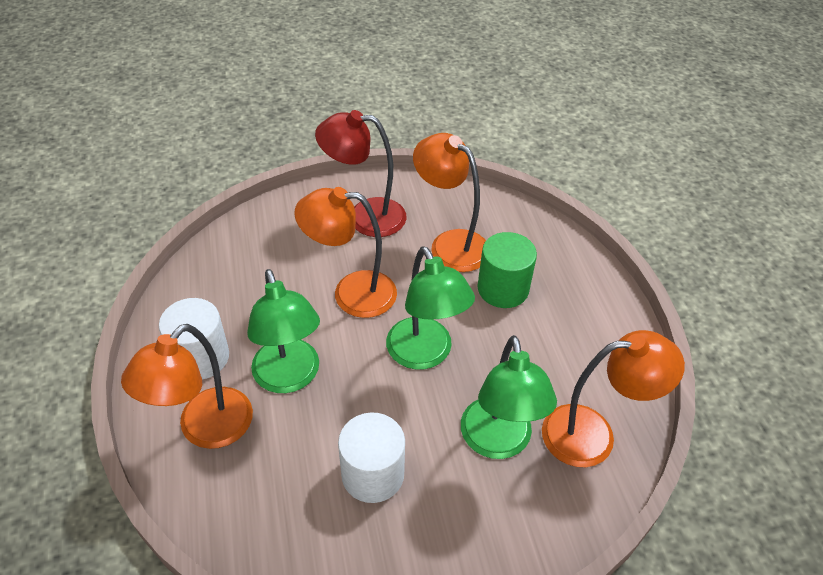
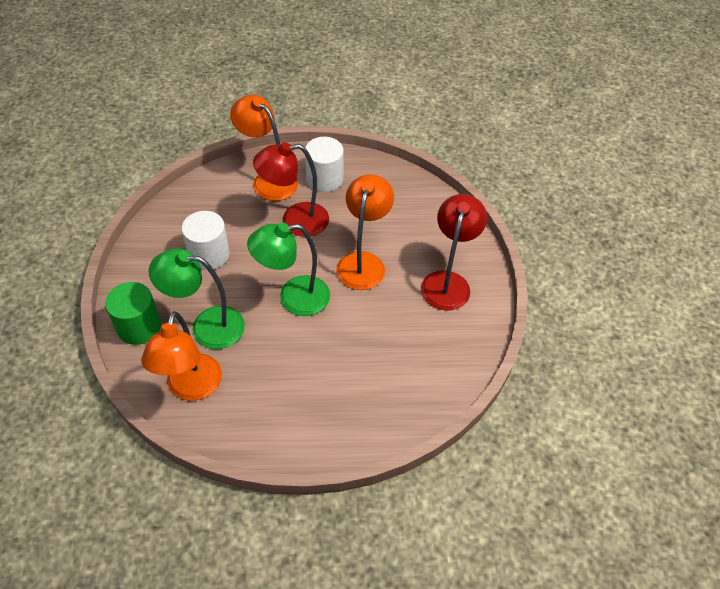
camera: 100 degrees right, 5 degrees up
(289, 378) = (295, 221): green lamp -> red lamp
(450, 244) = (405, 337): orange lamp -> none
(503, 289) = (346, 364): green cylinder -> green cylinder (139, 326)

